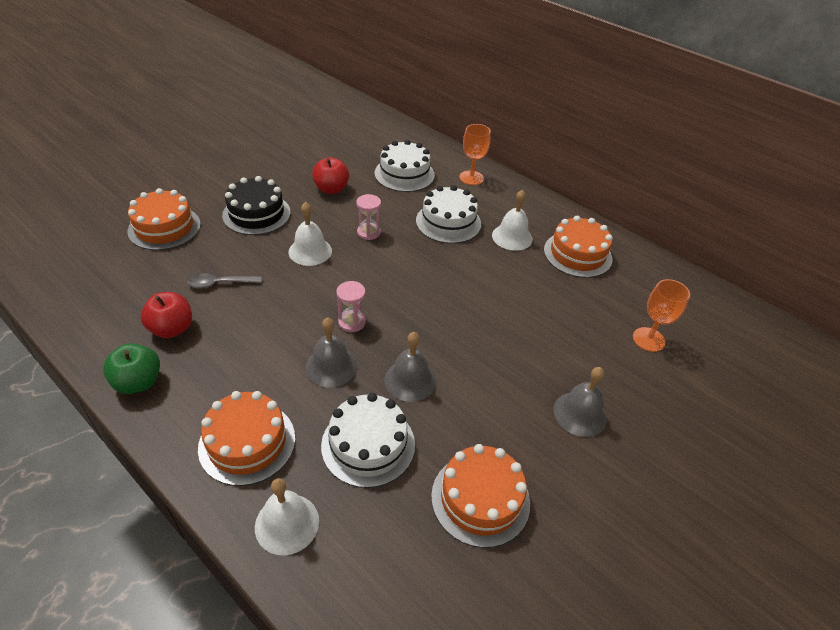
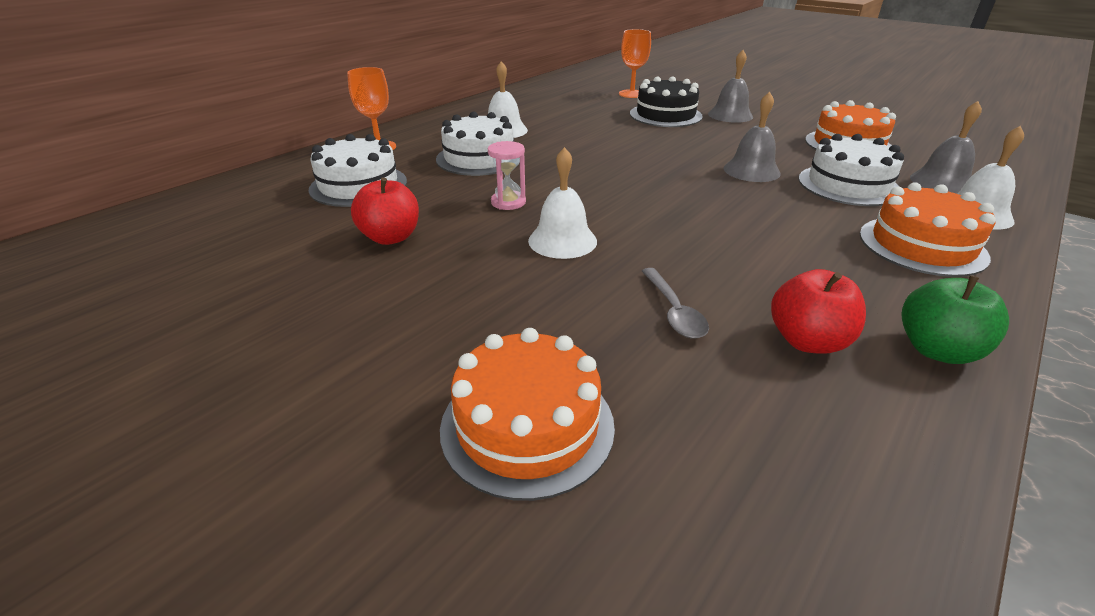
camera: 90 degrees left, 10 degrees down
(256, 214) = (466, 303): black cake -> black cake (665, 115)
(331, 366) = (769, 209): grey bell -> grey bell (942, 182)
(352, 322) = (691, 202): pink hourglass -> none
(577, 254) = (527, 108): orange cake -> none

